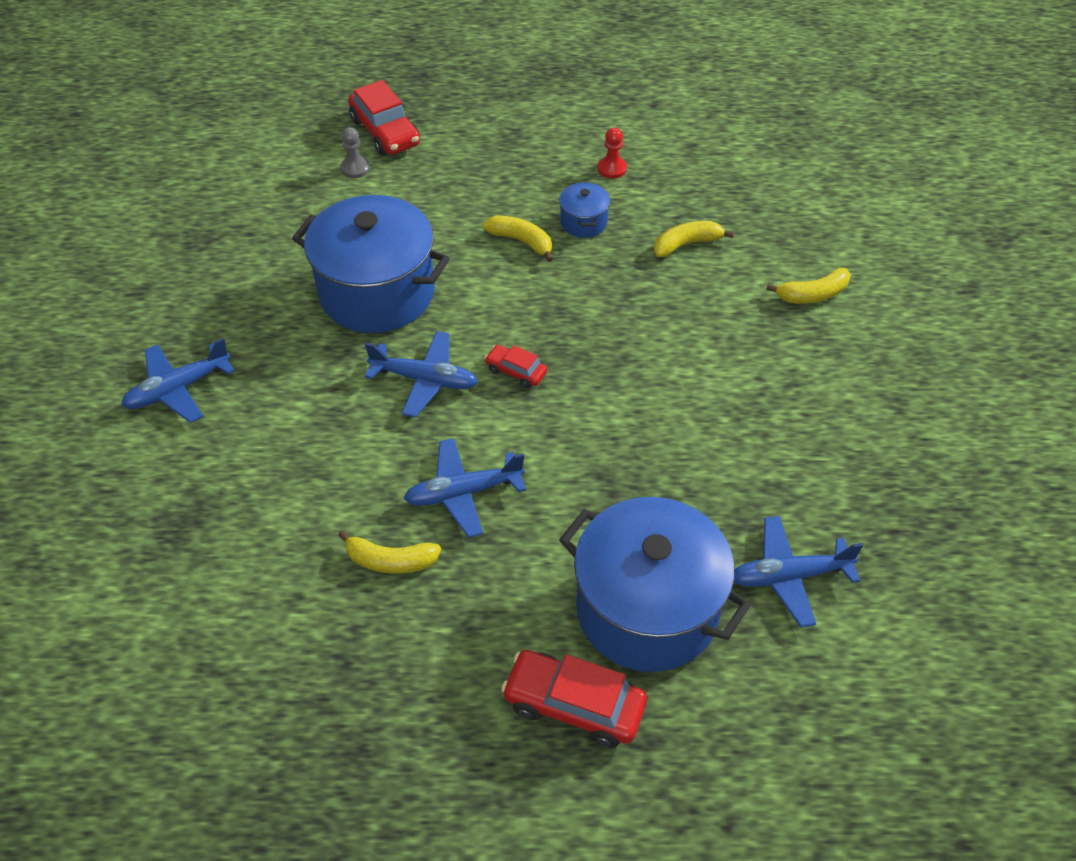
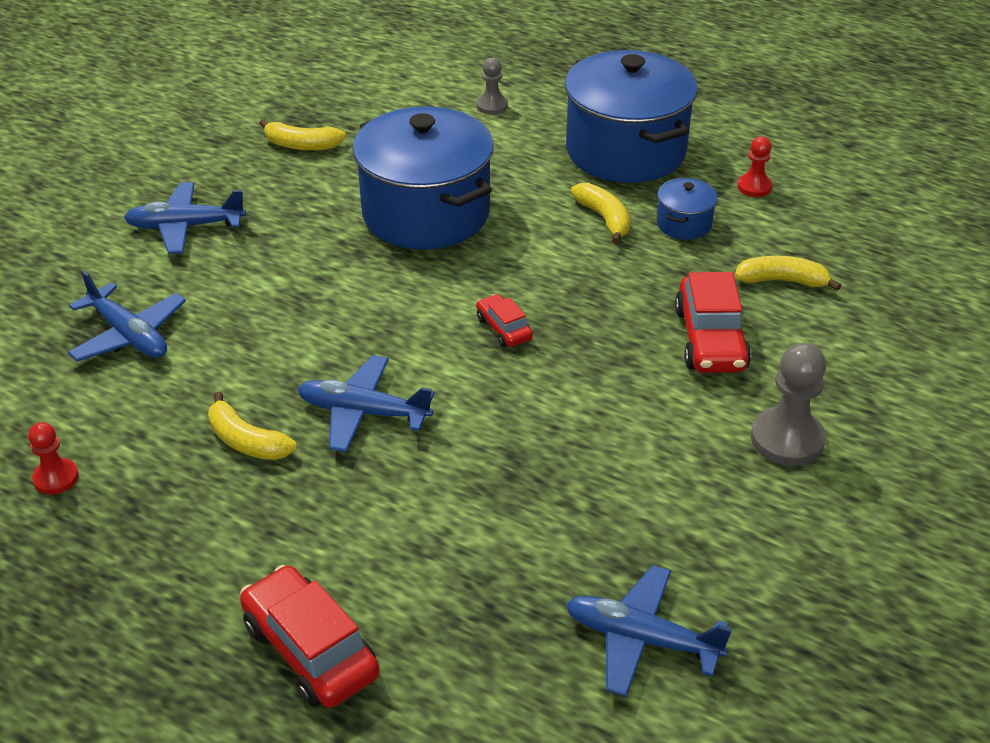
camera: 30 degrees right, 10 degrees down
(257, 669) = (56, 478): none -> red pawn
(385, 132) = (546, 85): red car -> red car (710, 339)
(425, 380) = (409, 302): blue plane -> blue plane (129, 335)
(647, 609) = (458, 598): blue pot -> blue pot (625, 151)
(776, 374) = (787, 439): none -> grey pawn
(812, 294) = (894, 379): yellow banana -> yellow banana (301, 145)

